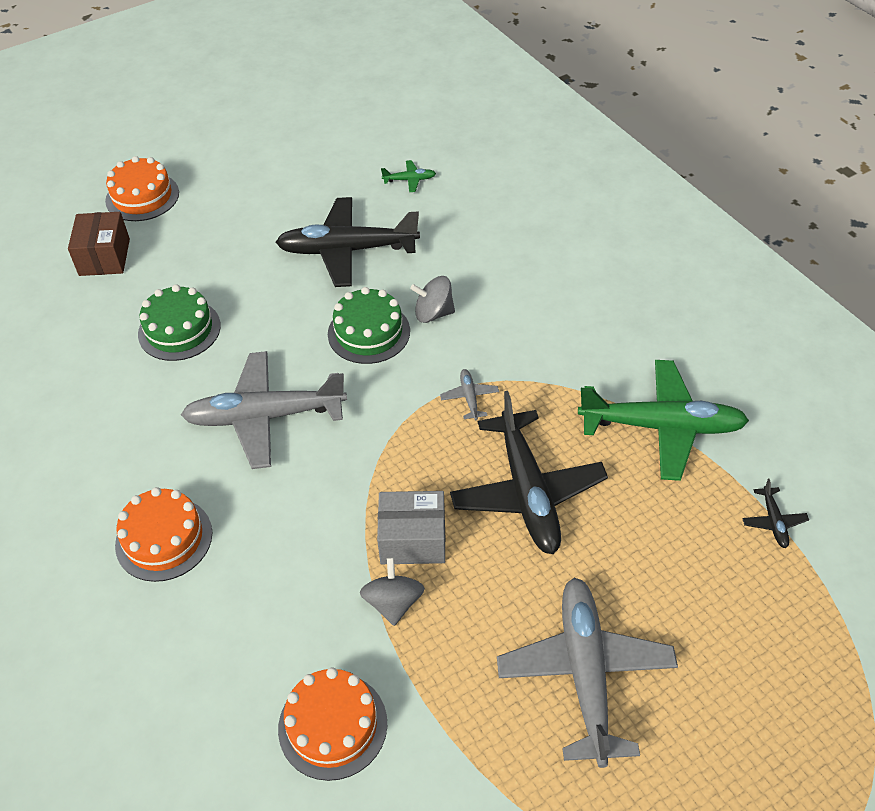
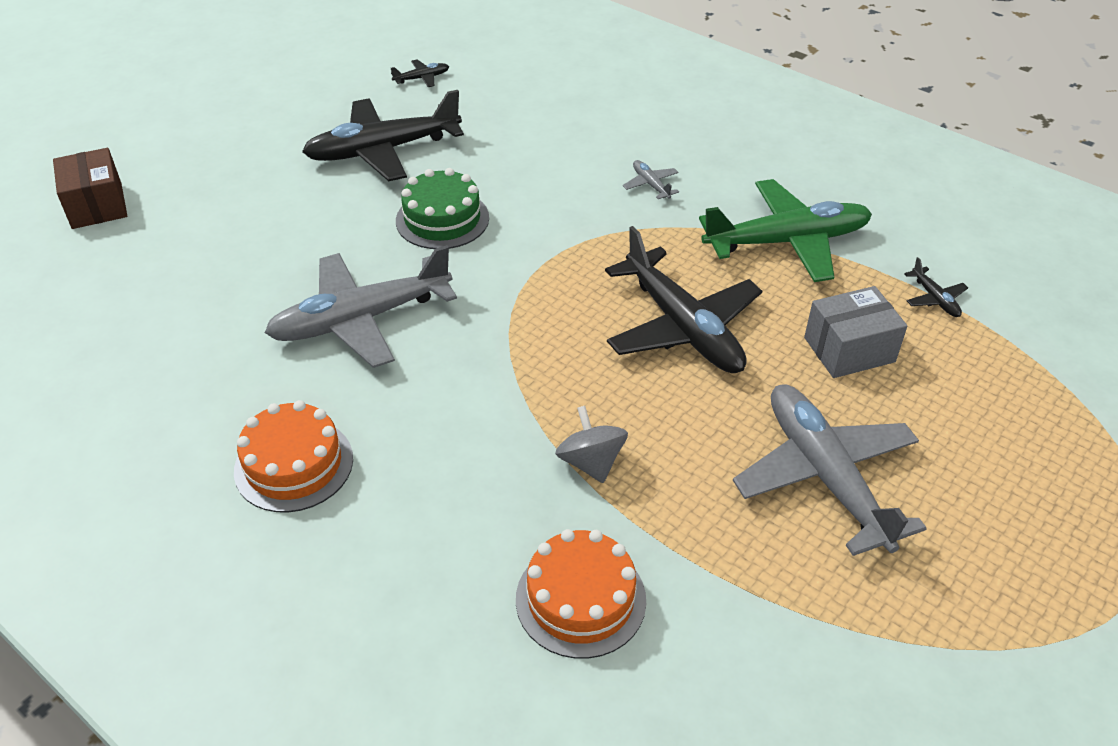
camera: 20 degrees left, 5 degrees down
(142, 197) = (119, 141): orange cake -> none
(179, 330) = (221, 258): green cake -> none
(409, 180) = (421, 78): green plane -> black plane
(413, 539) = (583, 398): grey box -> grey box (849, 350)
(433, 313) = (504, 189): grey spinning top -> none
(469, 398) = (580, 256): grey plane -> grey plane (651, 185)

